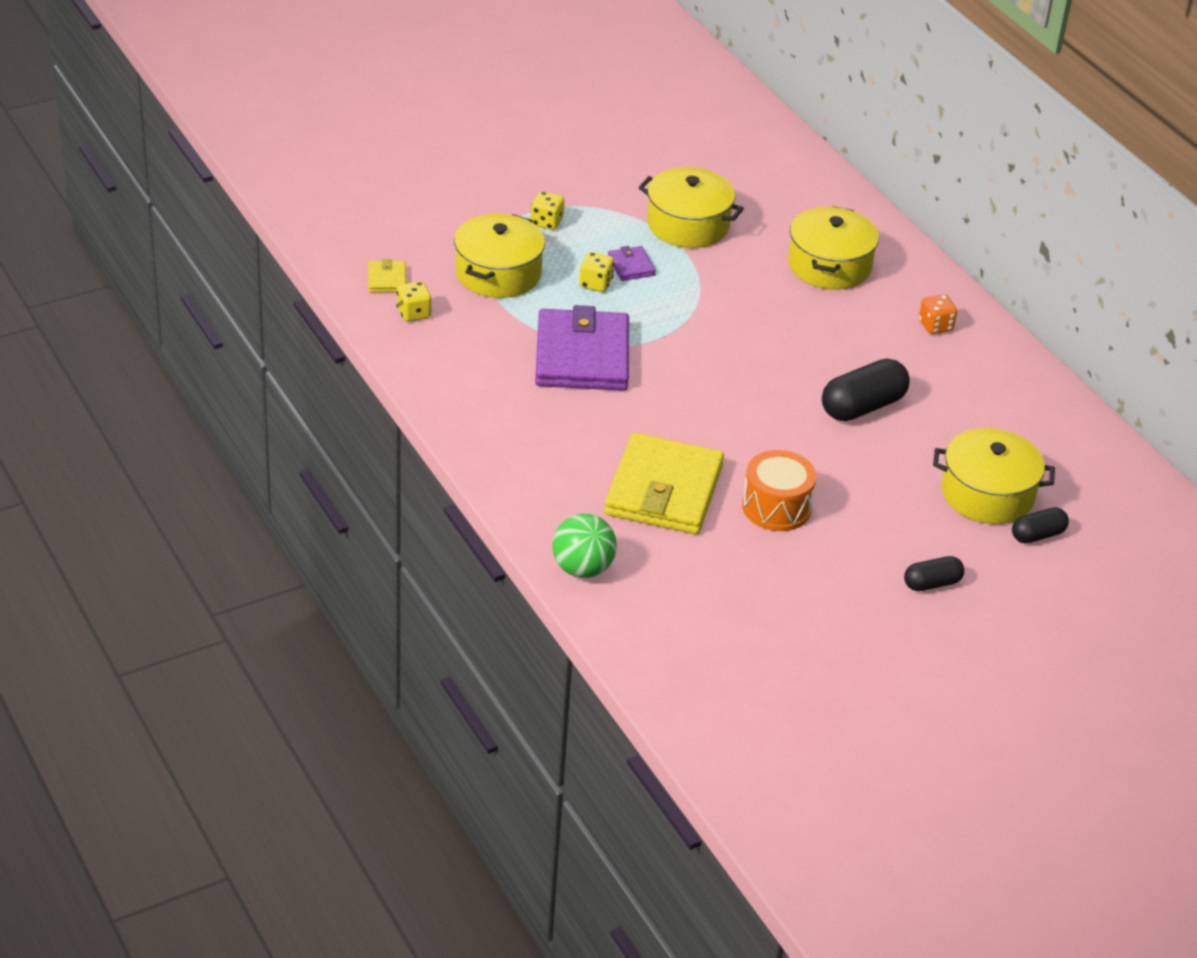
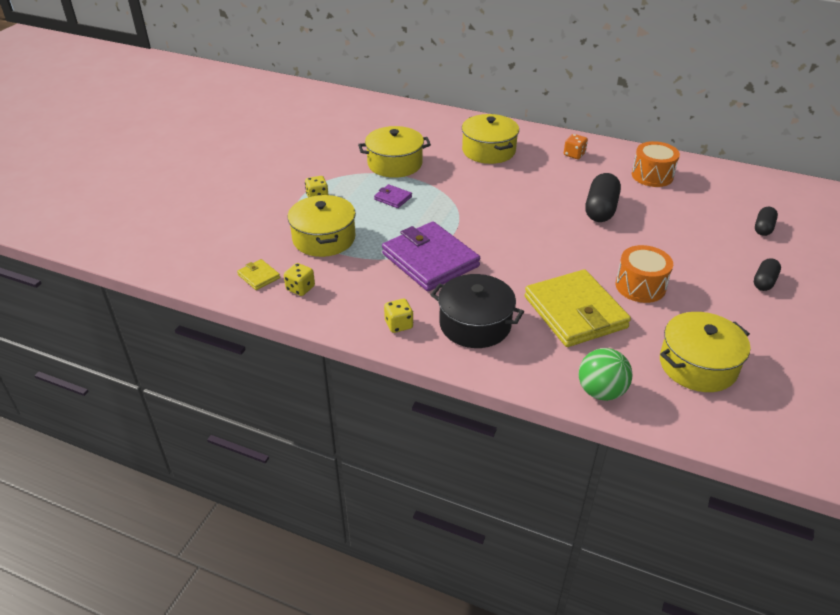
camera: 35 degrees left, 0 degrees up
(543, 443) = (475, 324): none -> black pot
(595, 284) = (386, 217): yellow dice -> yellow dice (398, 325)
(987, 494) = (714, 221): yellow pot -> yellow pot (698, 365)
(998, 403) = (652, 175): none -> orange drum

